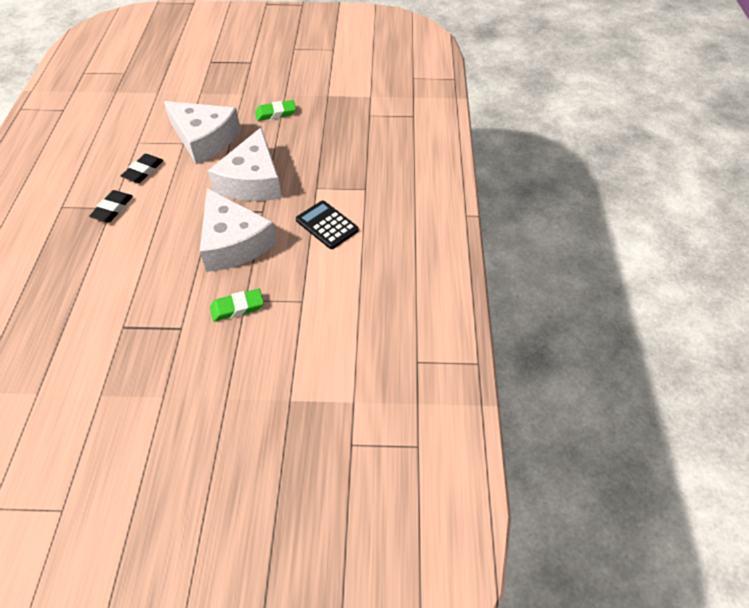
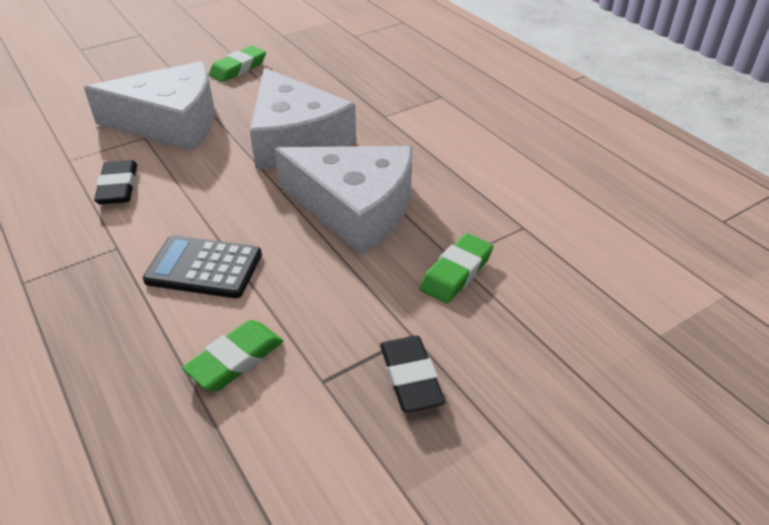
camera: 35 degrees left, 10 degrees down
(101, 295) = (235, 360): none -> green eraser
(112, 209) = (120, 248): black eraser -> black eraser (410, 377)
(327, 225) = (446, 144): black calculator -> black calculator (204, 267)

